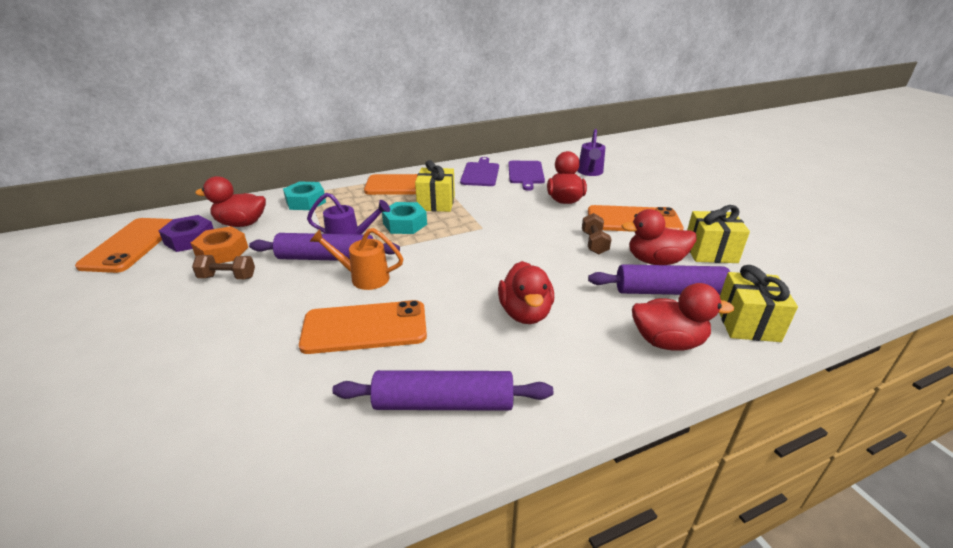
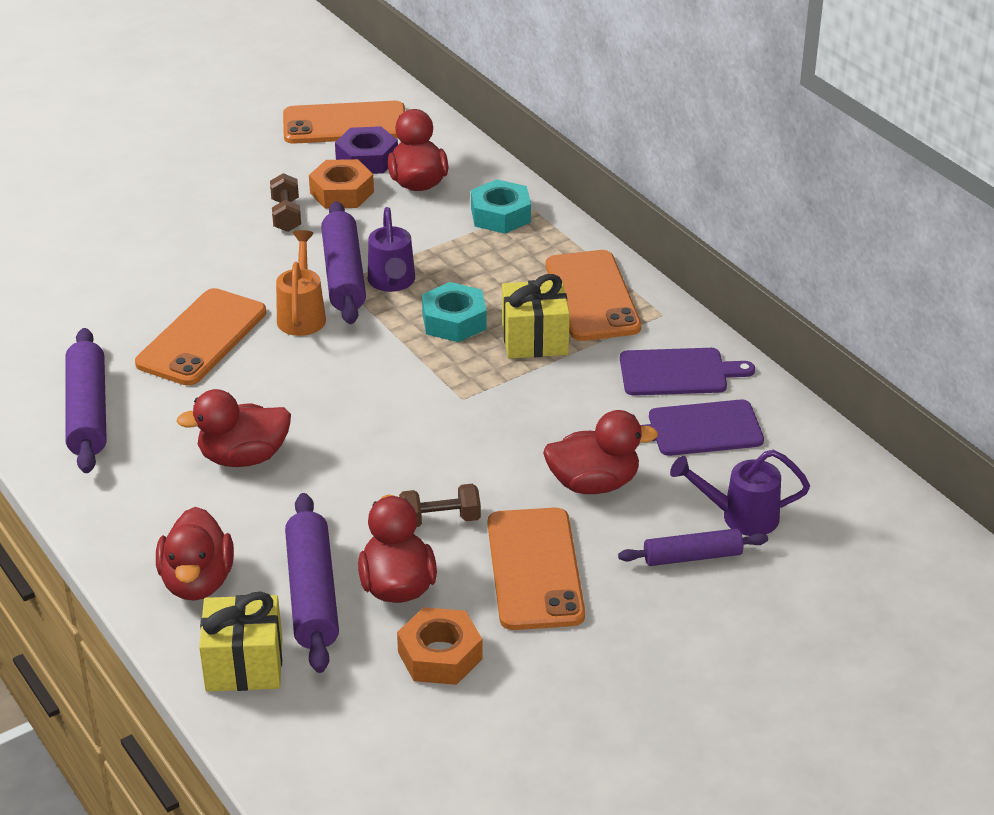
camera: 80 degrees right, 5 degrees up
(365, 328) = (201, 338): orange phone -> orange phone turned 45 degrees clockwise
(618, 184) = (692, 556): none -> purple rolling pin
(710, 252) = (440, 655): yellow gift -> orange nut

